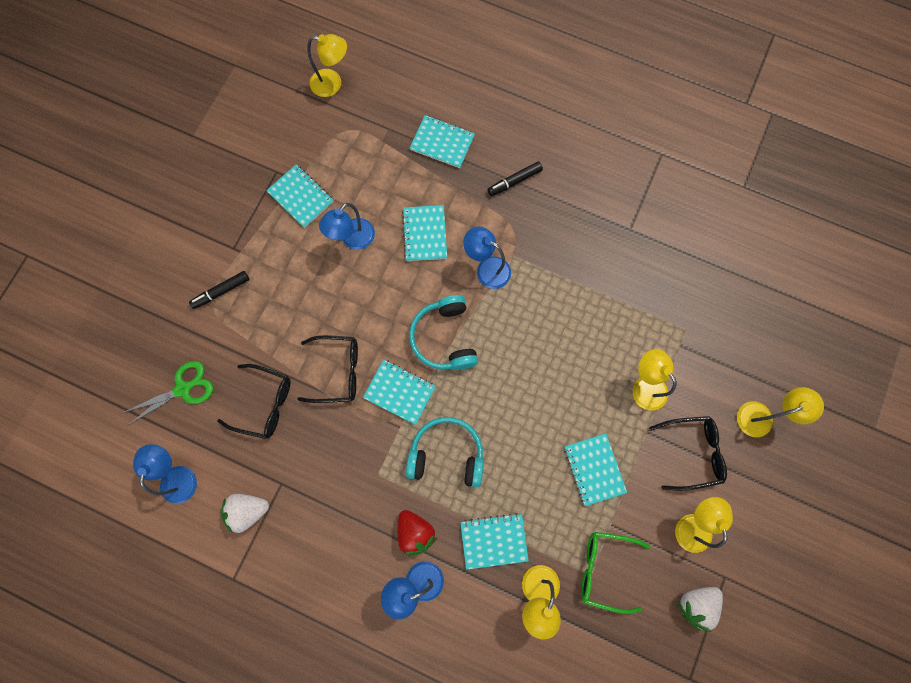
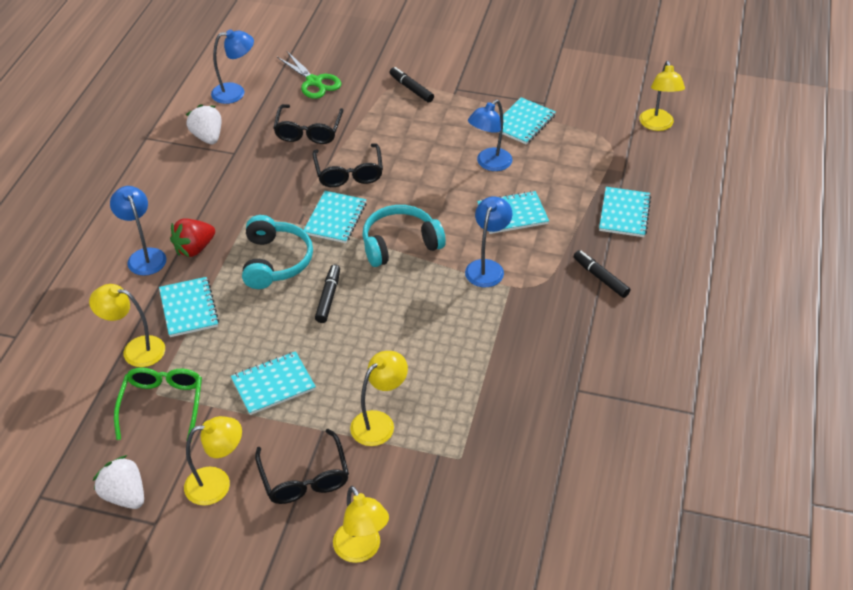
camera: 80 degrees right, 30 degrees down
(353, 240) = (489, 164): blue lamp -> blue lamp turned 75 degrees counterclockwise
(500, 410) = (328, 297): none -> black marker

